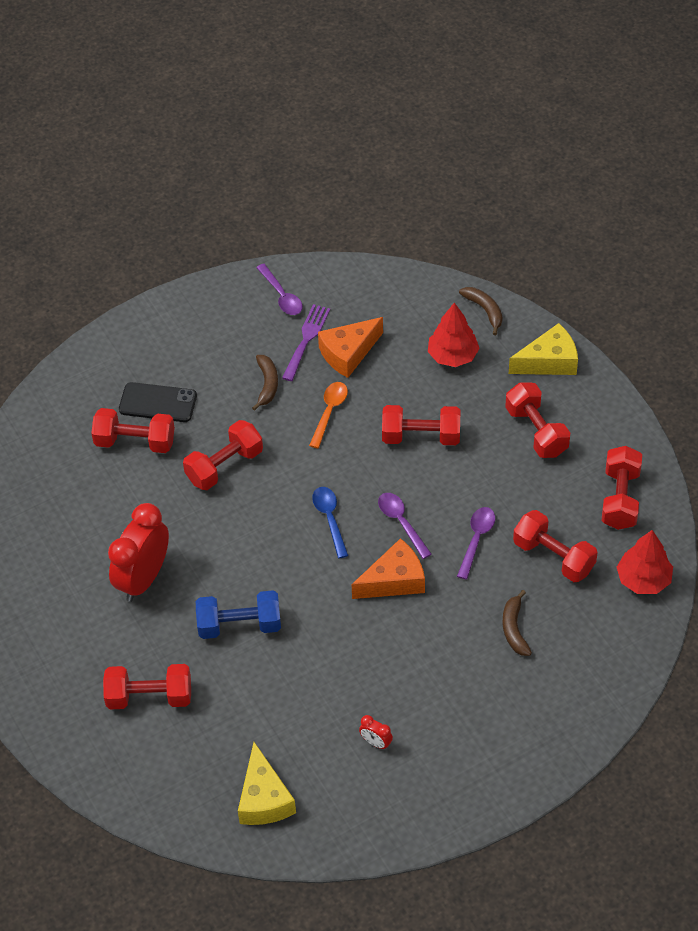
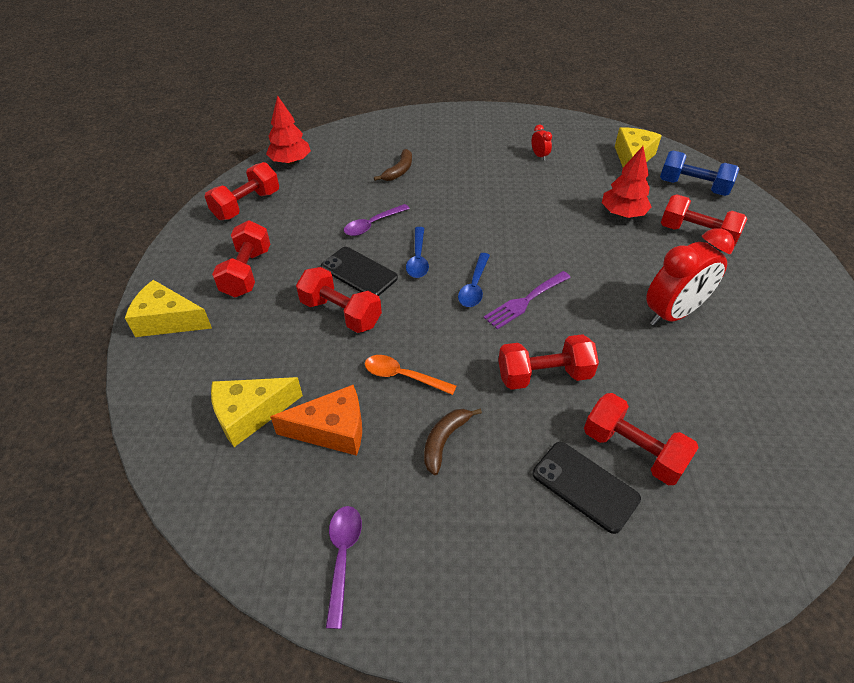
camera: 150 degrees left, 5 degrees down
(239, 625) = (599, 248): blue dumbbell -> blue dumbbell (693, 187)
(306, 339) = (361, 473): purple fork -> purple fork (525, 301)
(329, 412) = (403, 376): orange spoon -> orange spoon turned 60 degrees clockwise
(394, 580) = (456, 226): orange cheese -> none
(401, 523) = (418, 258): purple spoon -> blue spoon
(413, 335) = (250, 414): none -> yellow cheese
(441, 481) = (359, 272): none -> black phone
(453, 356) = (238, 371): red tree -> red tree (622, 214)
(484, 310) = (157, 401): brown banana -> none
(553, 557) = (331, 194): red dumbbell -> none

